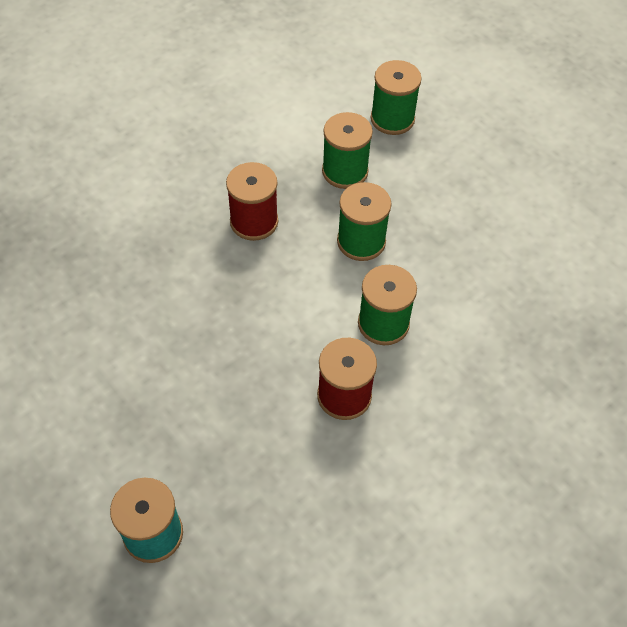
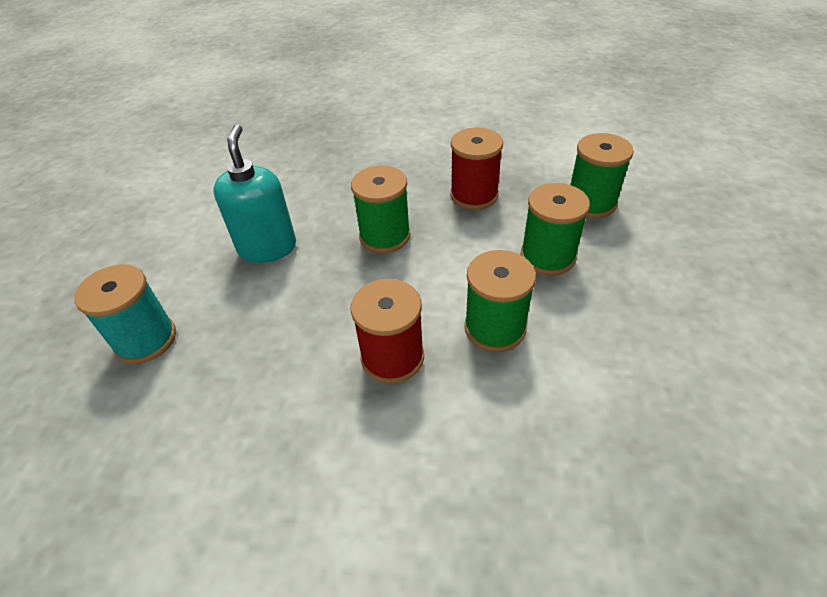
camera: 50 degrees right, 10 degrees down
(144, 389) = (267, 247): none -> turquoise soap dispenser
(392, 119) = (680, 190): green spool -> green spool (385, 236)

